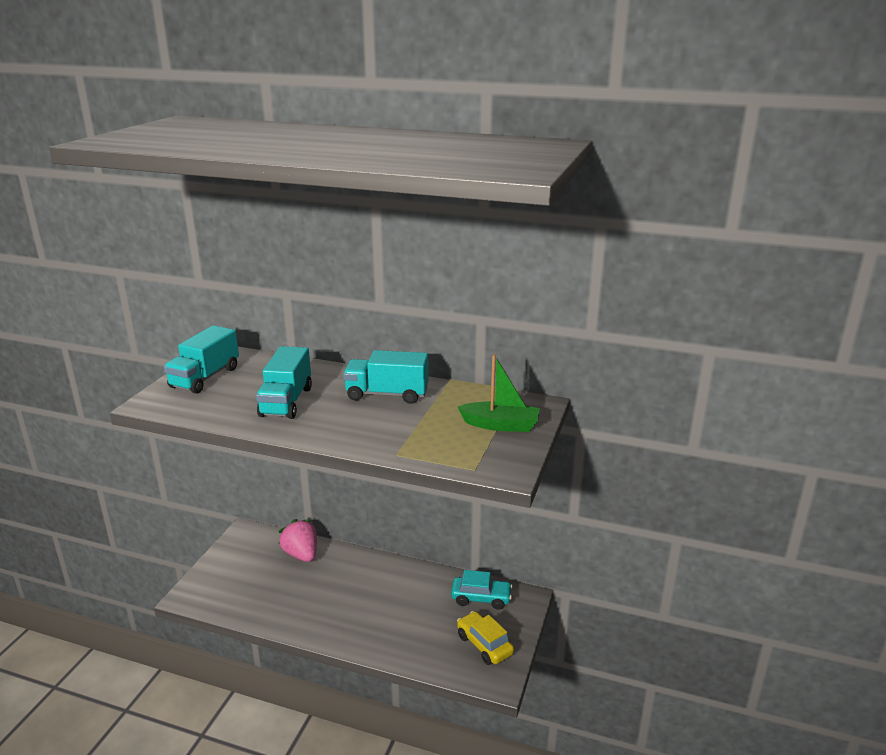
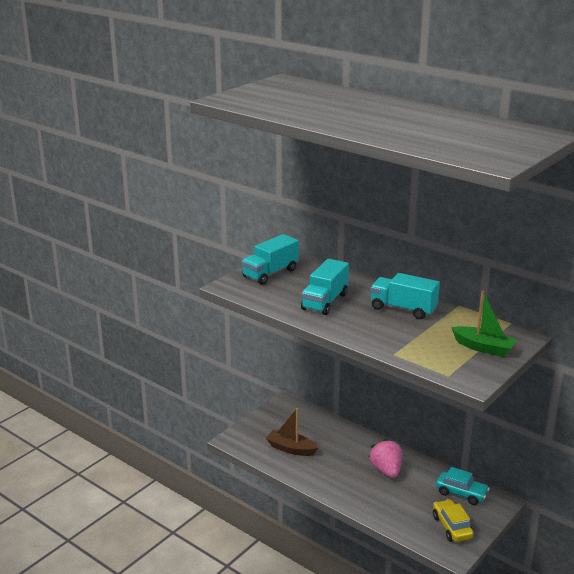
camera: 20 degrees right, 0 degrees up
(266, 590) = (291, 449): none -> brown boat
(301, 554) = (324, 429): pink strawberry -> pink strawberry (386, 470)

